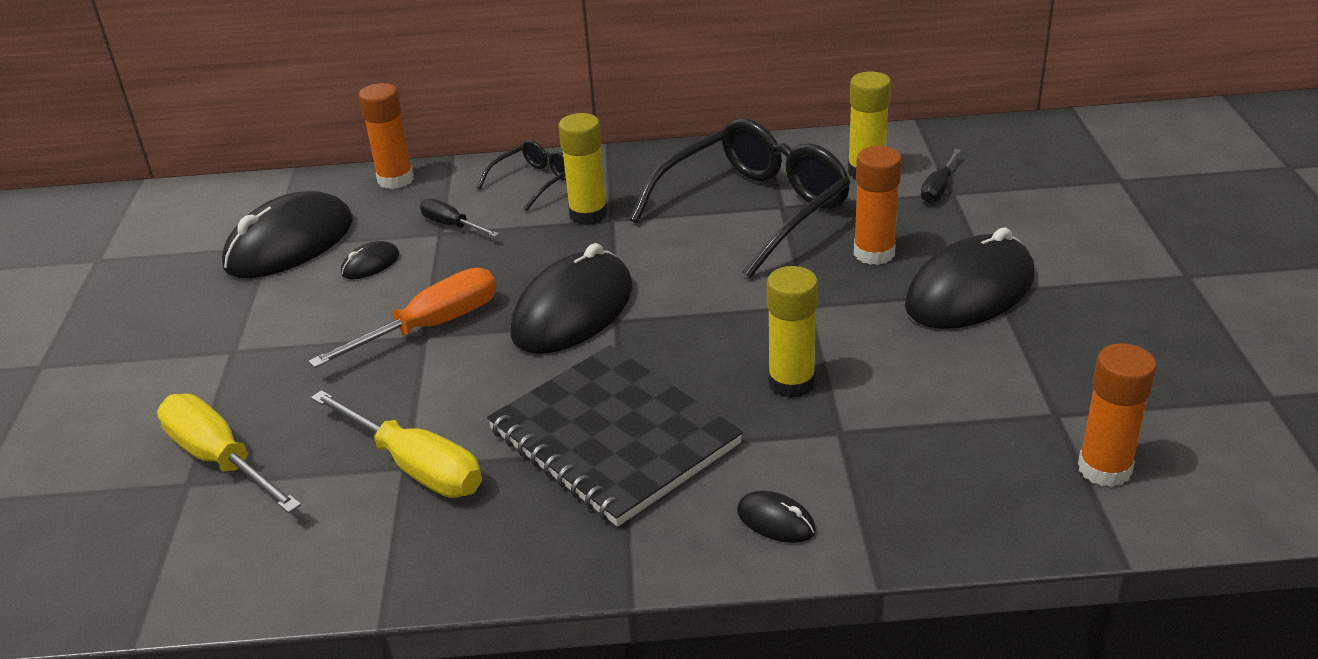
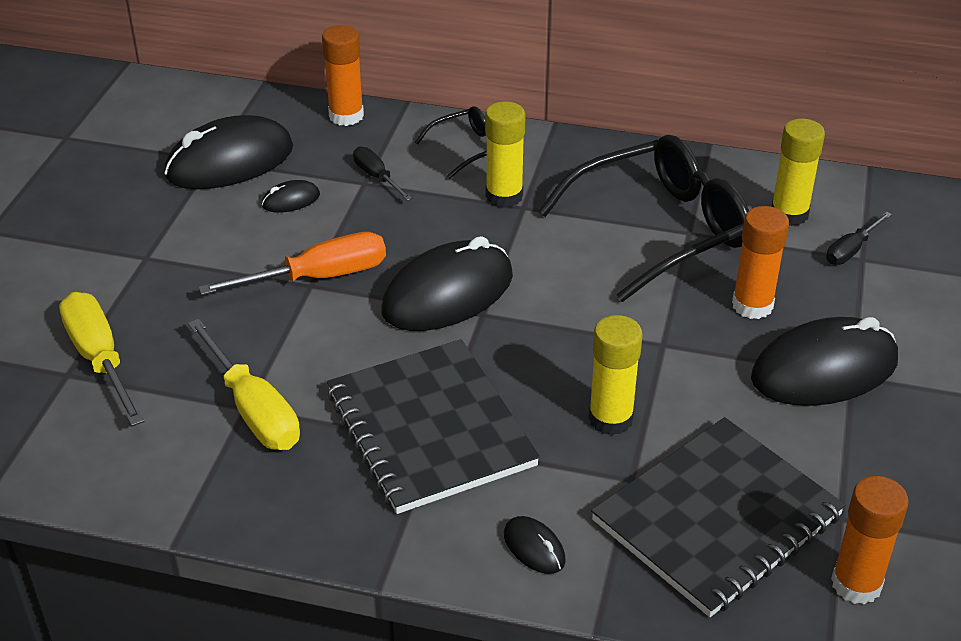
camera: 15 degrees right, 5 degrees up
(942, 445) = (717, 519): none -> black notebook

